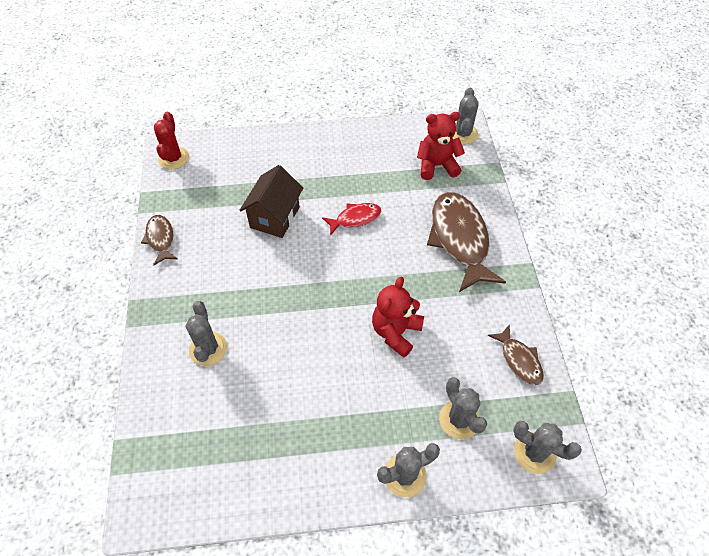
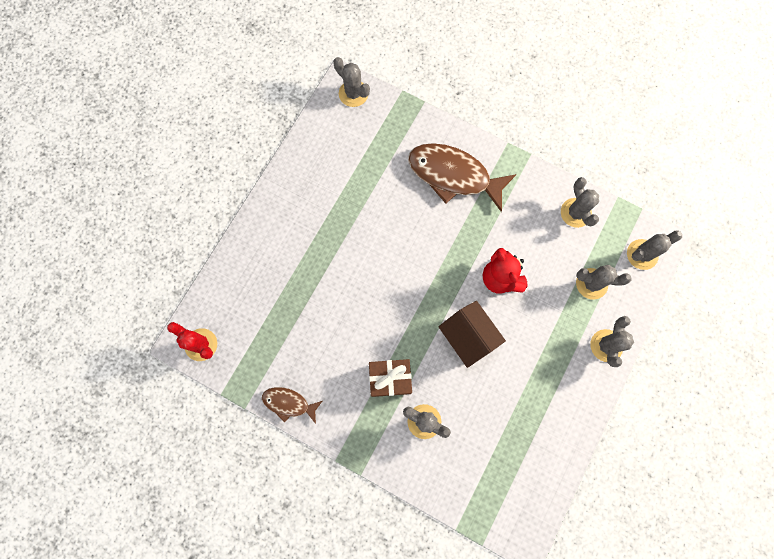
camera: 55 degrees left, 20 degrees up
(231, 298) = (390, 379): none -> brown gift
(275, 217) = (332, 298): brown house -> brown house (468, 337)
(355, 218) = (379, 237): red fish -> none
(437, 165) = (371, 138): red teddy bear -> none
(519, 360) = (575, 213): brown fish -> grey cactus

